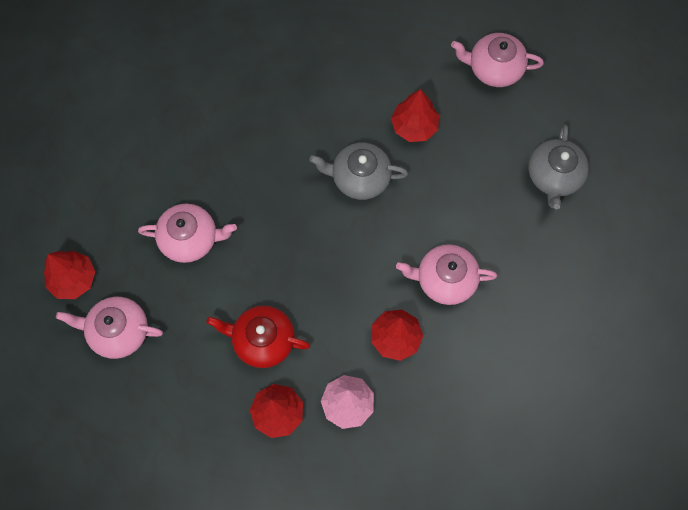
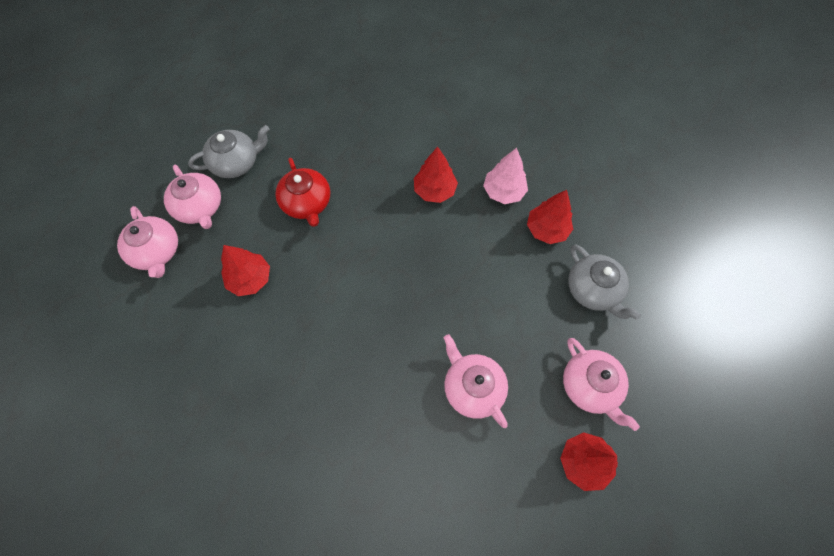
camera: 125 degrees left, 5 degrees down
(262, 340) = (507, 274): red teapot -> red teapot (307, 203)
(359, 178) = (324, 291): grey teapot -> grey teapot (593, 290)
(445, 279) = (368, 185): pink teapot -> pink teapot (200, 208)

